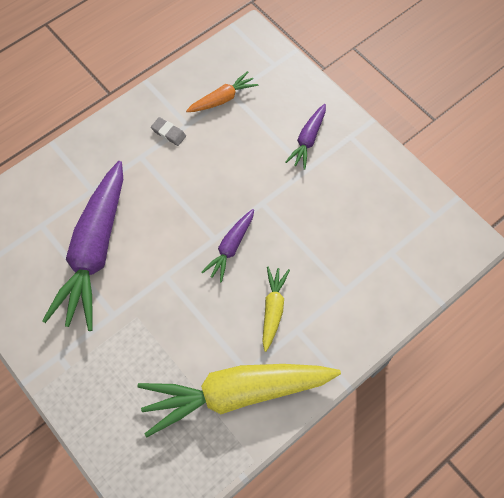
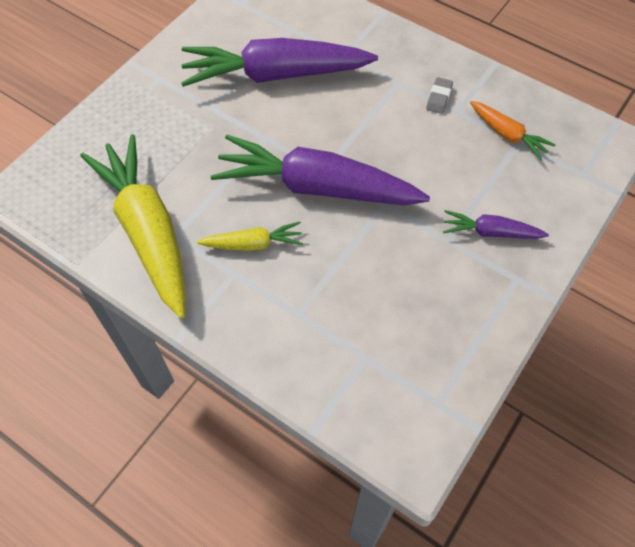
camera: 75 degrees right, 5 degrees down
(231, 247) = (317, 187): purple carrot -> purple carrot, size x2.13

